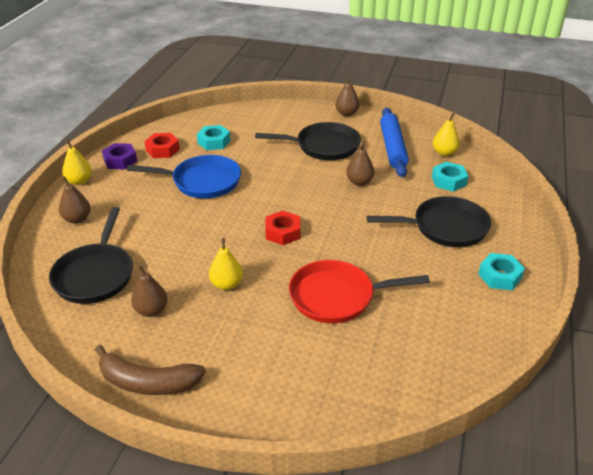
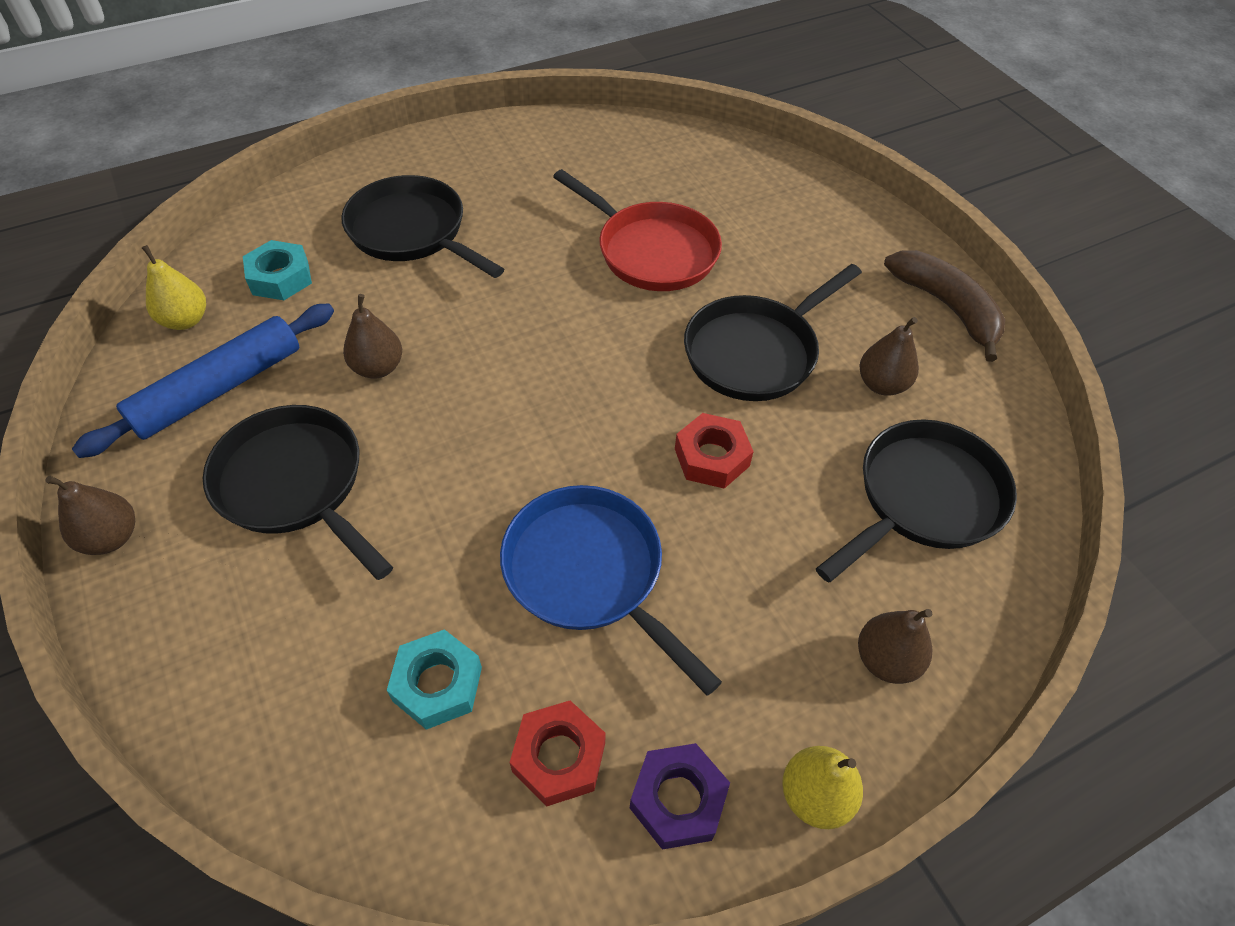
camera: 135 degrees left, 15 degrees up
(226, 284) = (756, 352): yellow pear -> black pan
(283, 232) = (598, 370): red nut -> red nut (711, 457)
(499, 276) = (467, 158): turquoise nut -> none

